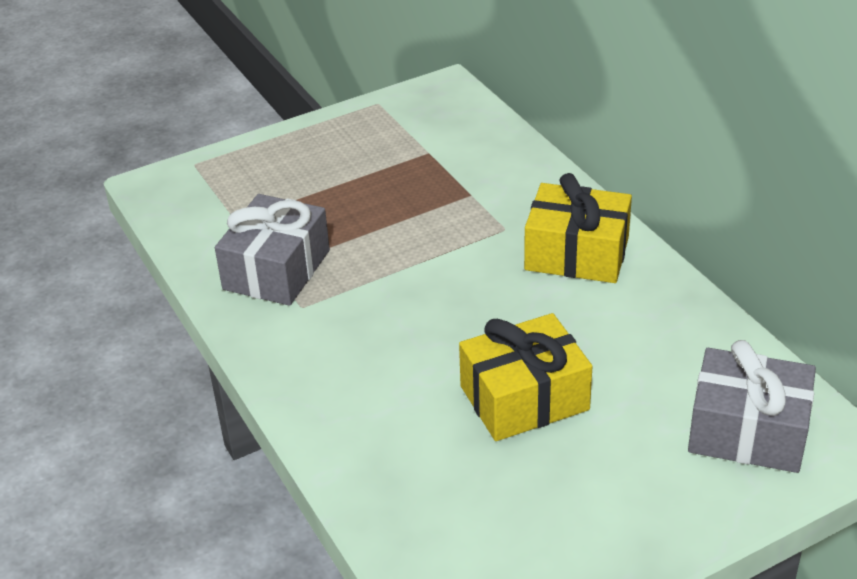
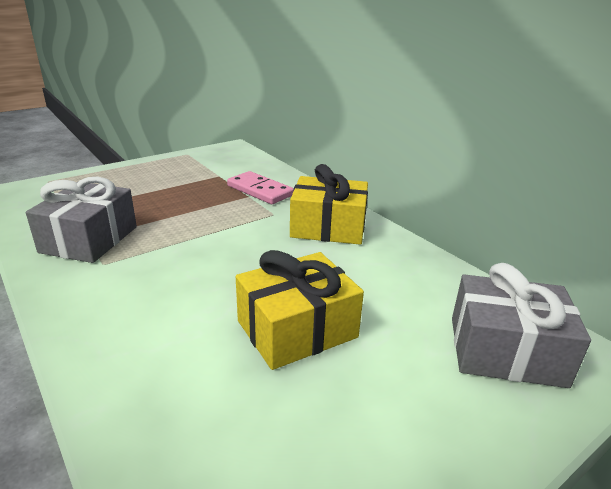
camera: 10 degrees left, 10 degrees down
(487, 184) = (260, 190): none -> pink domino

